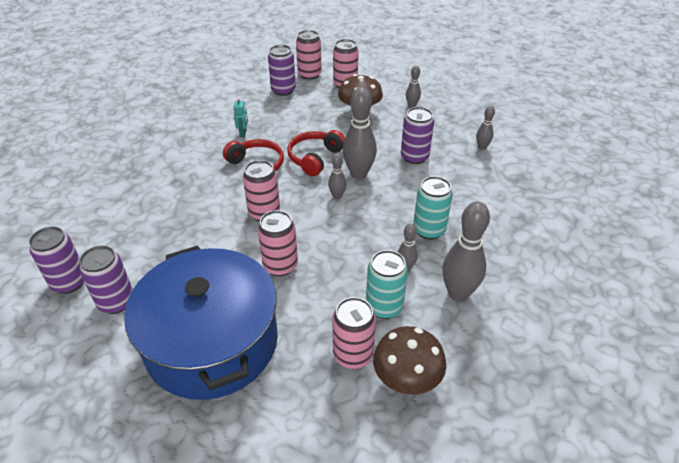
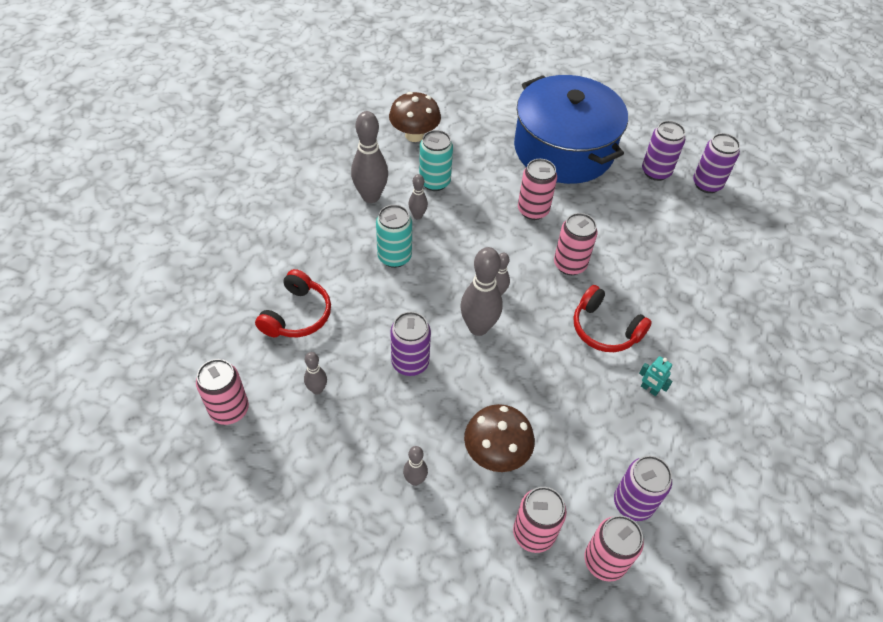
camera: 170 degrees right, 10 degrees up
(243, 133) = (649, 389): turquoise robot -> turquoise robot turned 45 degrees counterclockwise
(315, 158) = (538, 350): red headphones -> red headphones (297, 315)
(353, 355) = (455, 147): pink can -> pink can (229, 410)

